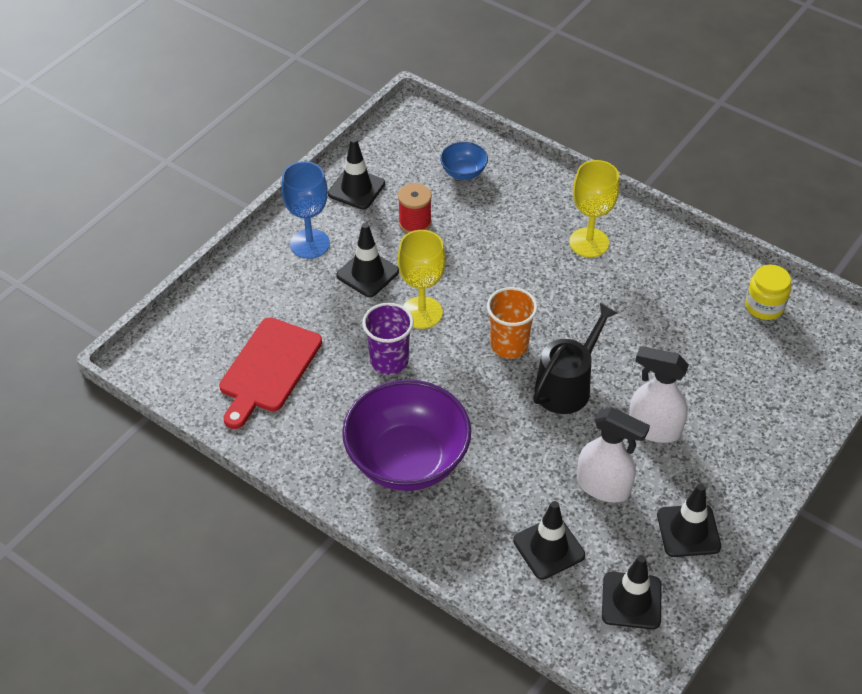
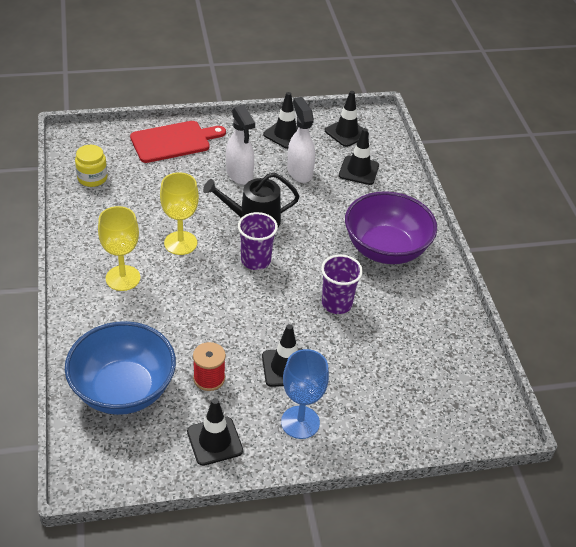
camera: 140 degrees left, 5 degrees down
(268, 369) = (418, 355): red cutting board -> red cutting board (174, 141)
(422, 312) = (282, 316): yellow goblet -> yellow goblet (180, 243)
(463, 172) = (123, 390): blue bowl -> blue bowl, size x2.21
(509, 345) = (256, 260): orange cup -> purple cup

